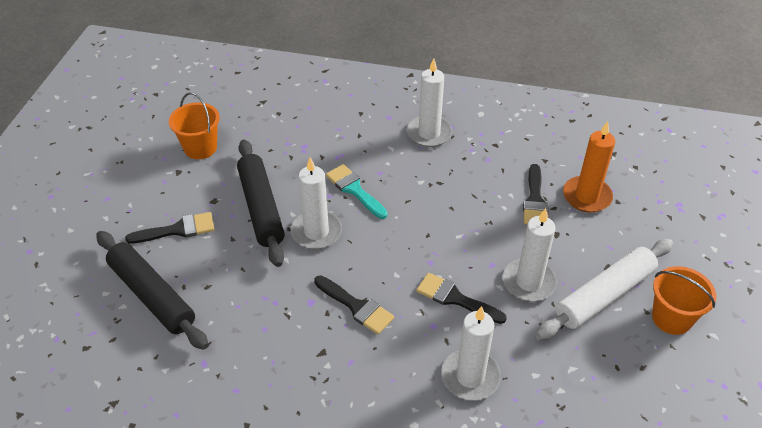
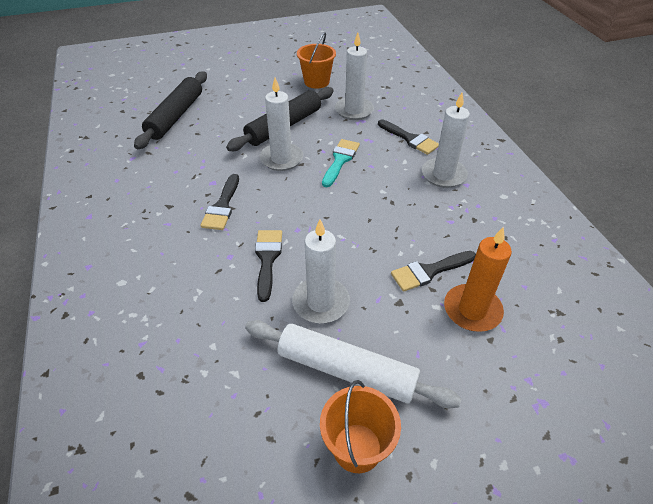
camera: 60 degrees right, 0 degrees up
(177, 230) = (237, 103): black brush -> black brush (410, 139)
(470, 377) = (187, 299): white candle -> white candle (354, 110)

